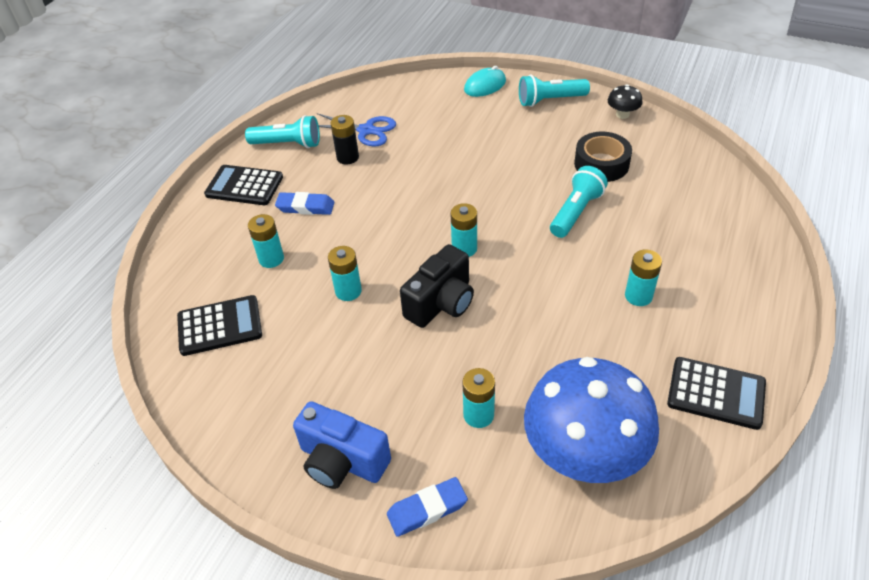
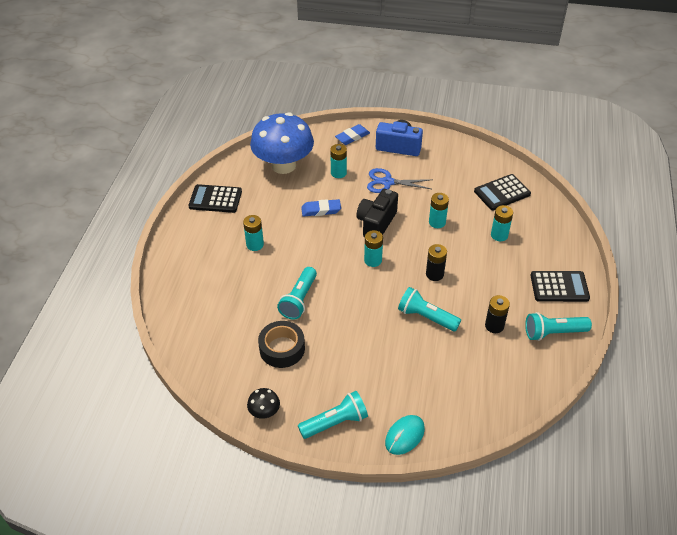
camera: 165 degrees right, 0 degrees up
(305, 207) = (500, 276): blue eraser -> blue eraser (321, 210)
(366, 130) = (494, 358): blue scissors -> blue scissors (387, 182)
(388, 220) = (434, 274): none -> black battery
(421, 174) = (426, 317): none -> turquoise flashlight

